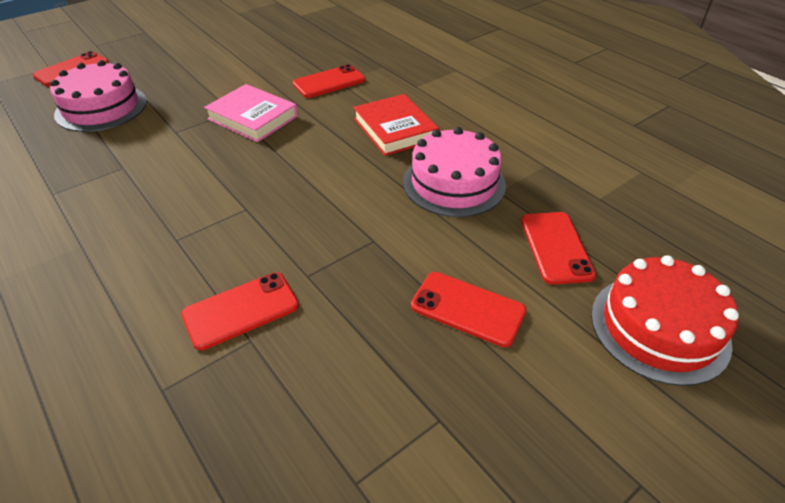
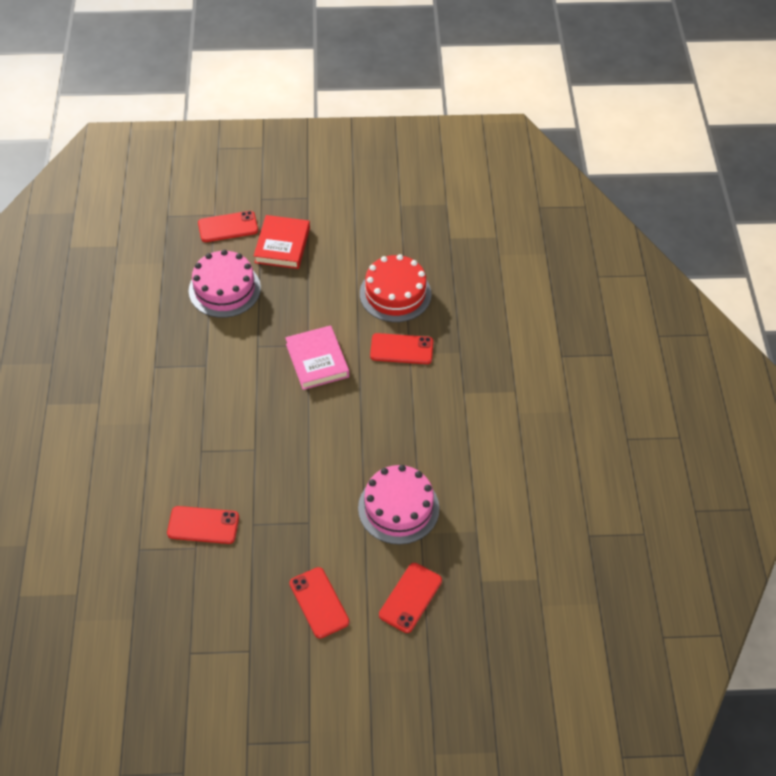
camera: 35 degrees right, 10 degrees up
(395, 129) = (405, 432): red book -> red book (282, 245)
(659, 328) = (410, 683): red cake -> red cake (395, 293)

